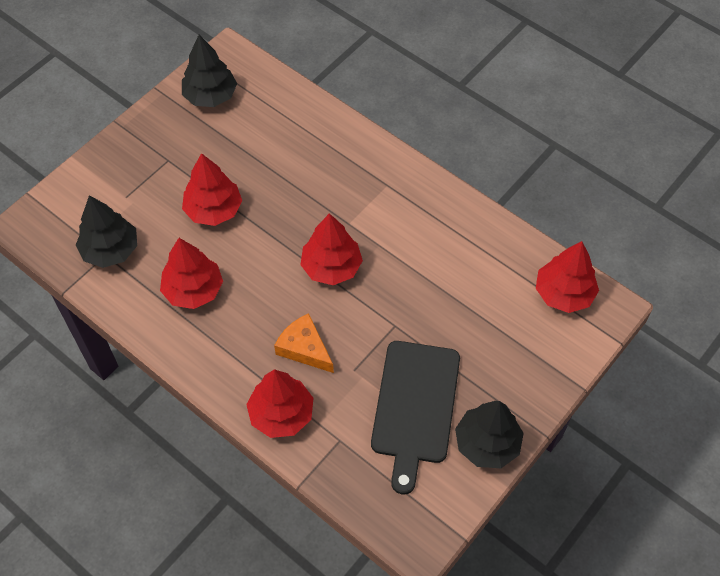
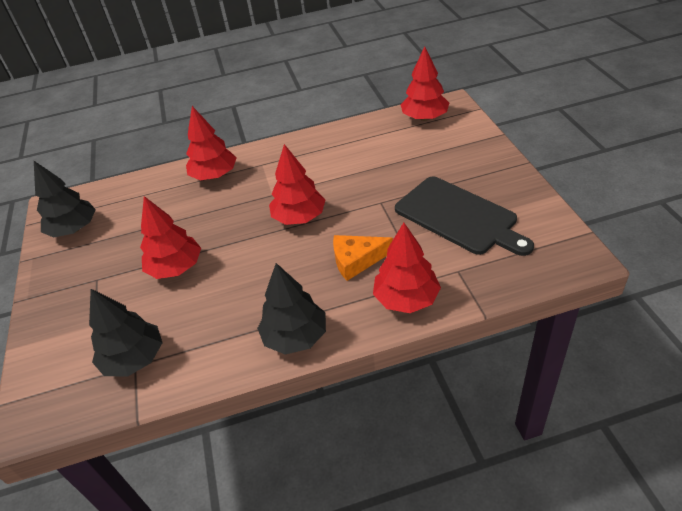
camera: 50 degrees left, 15 degrees down
(193, 290) = (236, 312): red tree -> red tree (214, 175)
(487, 443) = (516, 191): black tree -> black tree (295, 337)

